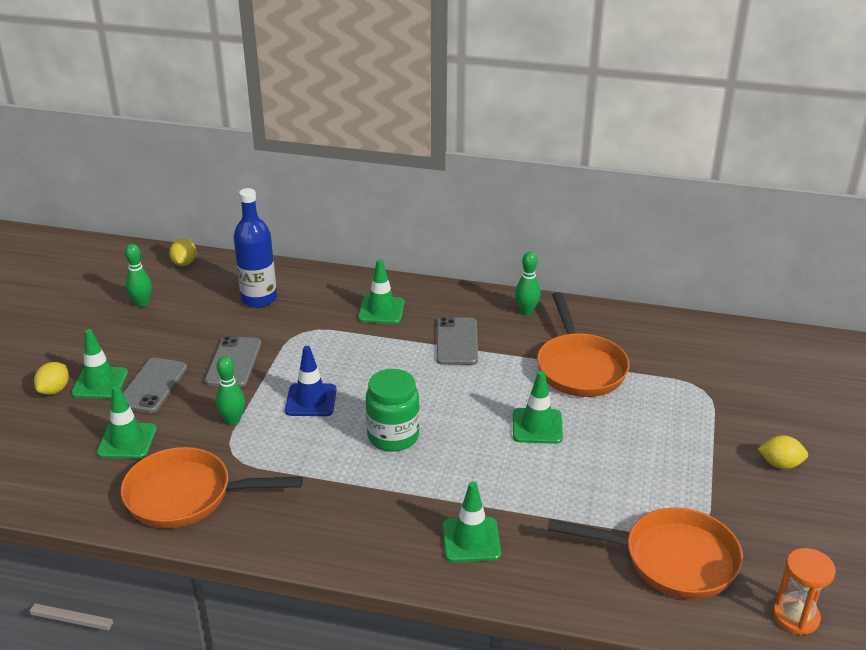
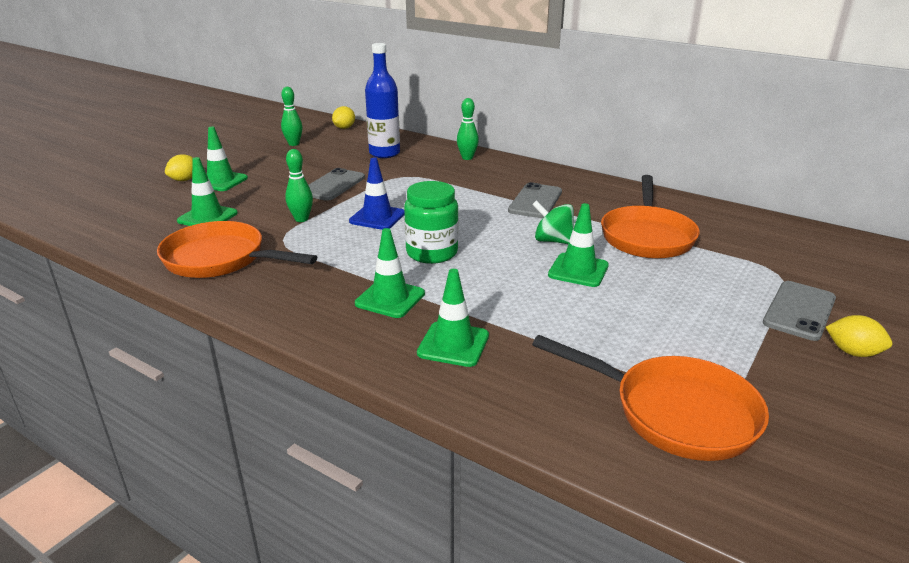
camera: 20 degrees right, 5 degrees down
(152, 385) = (258, 189): grey phone -> grey phone (799, 311)
(381, 310) = (480, 173): green traffic cone -> green traffic cone (390, 299)
(498, 393) = (553, 241): none -> green spinning top
(526, 311) = (614, 192): green bowling pin -> green bowling pin (467, 158)
(795, 617) = (826, 515): orange hourglass -> none

